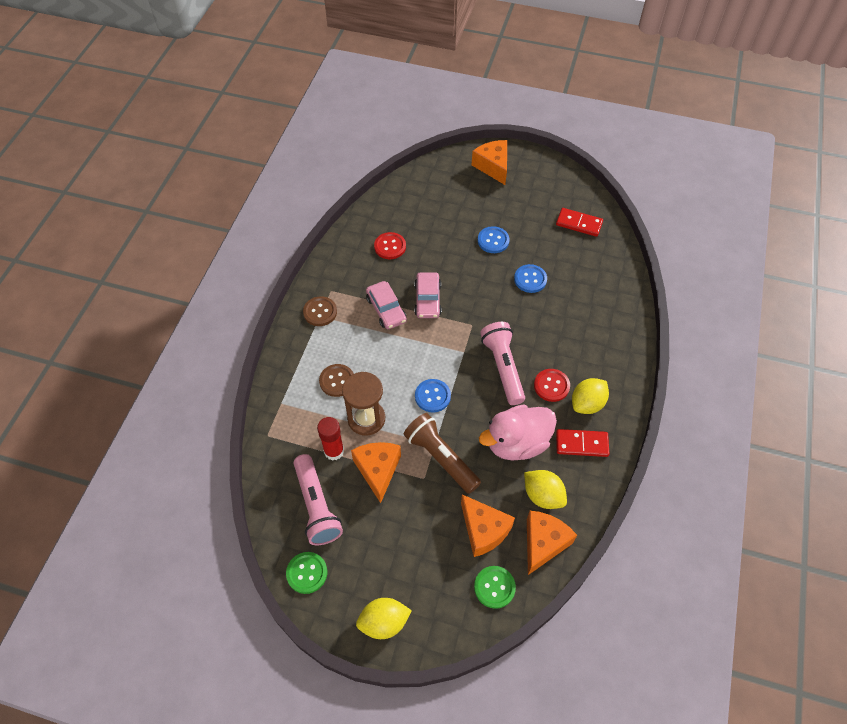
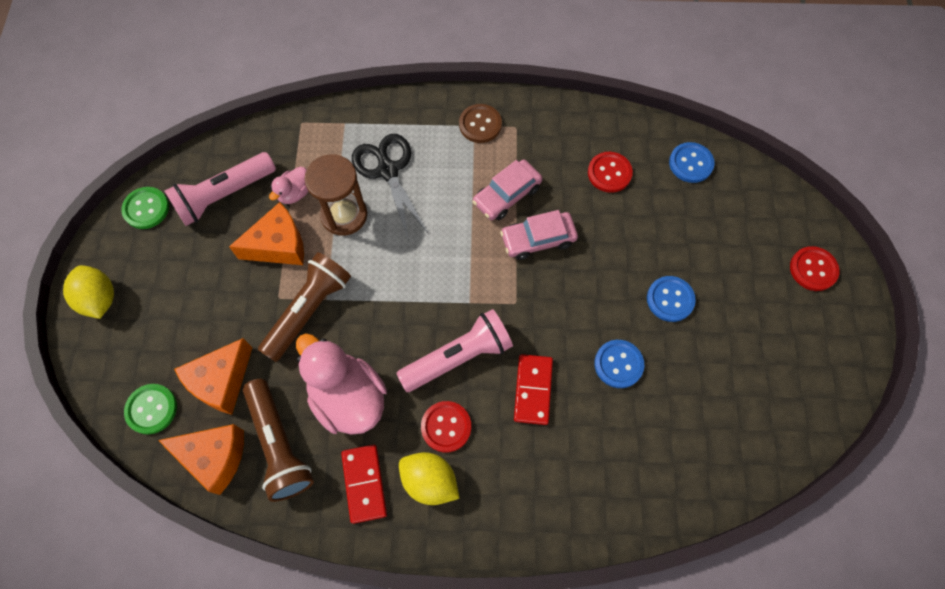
camera: 75 degrees right, 10 degrees up
(334, 451) = (294, 193): red glue stick -> pink duck
(337, 381) = (387, 170): brown button -> black scissors
(432, 396) = (392, 280): blue button -> blue button (690, 163)
(493, 167) = (813, 269): orange cheese -> red button
(543, 495) = (279, 445): yellow lemon -> brown flashlight
(579, 224) = (752, 417): red domino -> red domino (533, 390)

